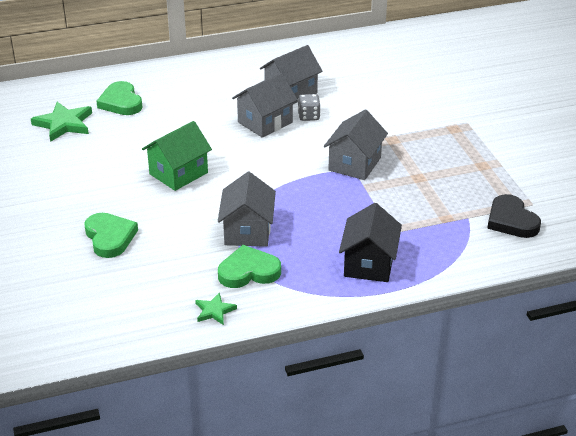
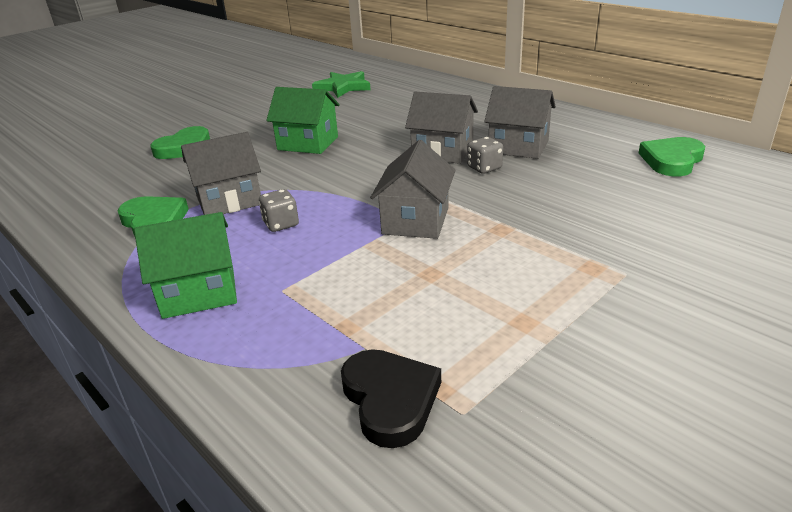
camera: 65 degrees right, 5 degrees down
(121, 102) = (399, 93): green heart -> green heart (672, 160)
(214, 311) = (78, 224): green star -> none
(308, 215) = (281, 224): none -> grey dice
(354, 164) = (415, 221): grey house -> grey house turned 75 degrees counterclockwise
(369, 264) = (199, 292): black house -> green house
(511, 220) = (390, 399): black heart -> black heart turned 120 degrees clockwise

